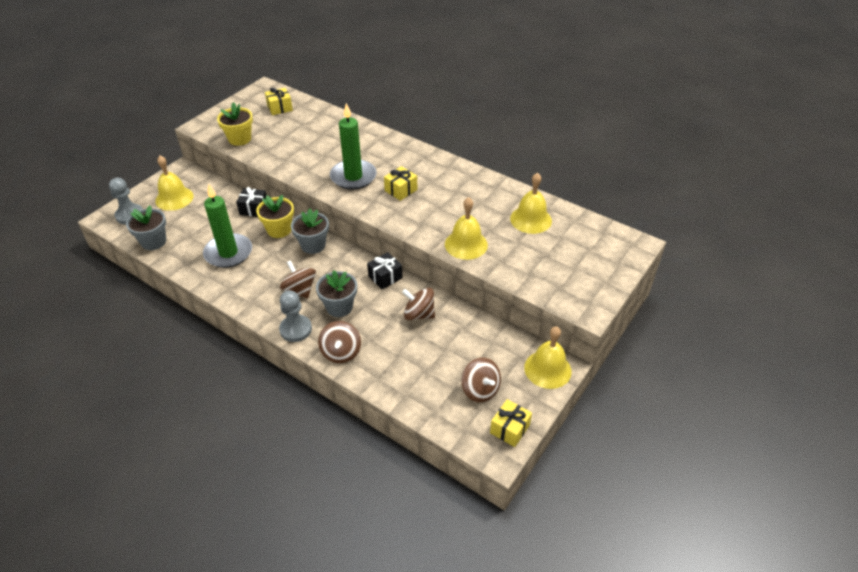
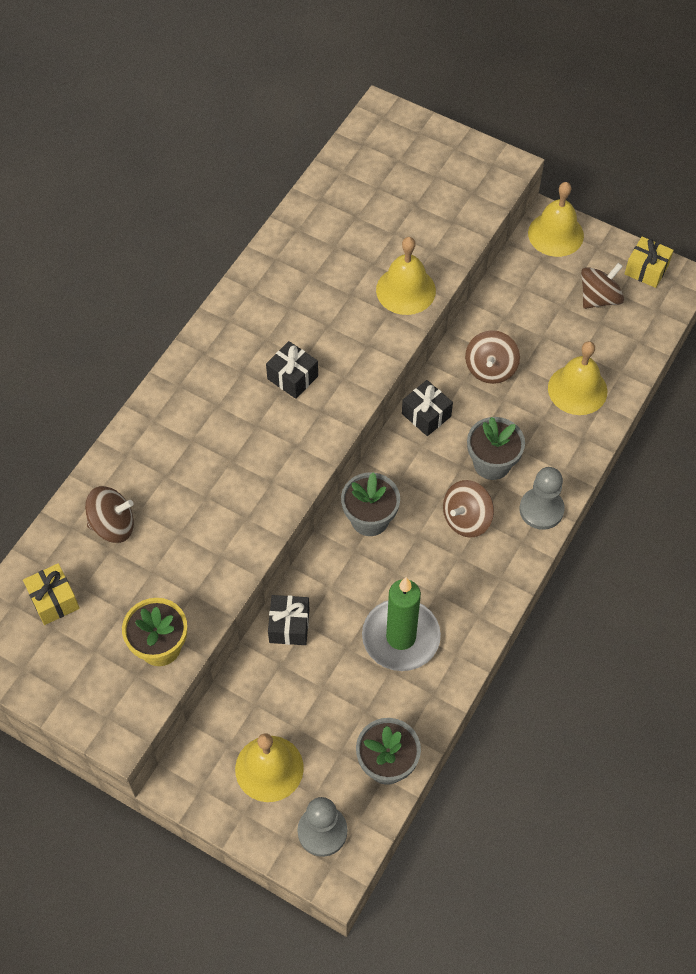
camera: 95 degrees left, 15 degrees up
(279, 230) = (338, 575): yellow flower pot -> none
(341, 352) = (570, 449): brown spinning top -> brown spinning top (113, 525)
(353, 177) = (263, 446): green candle -> none
(401, 190) = (292, 377): yellow gift -> black gift
(530, 219) = (345, 219): yellow bell -> yellow bell (577, 389)

